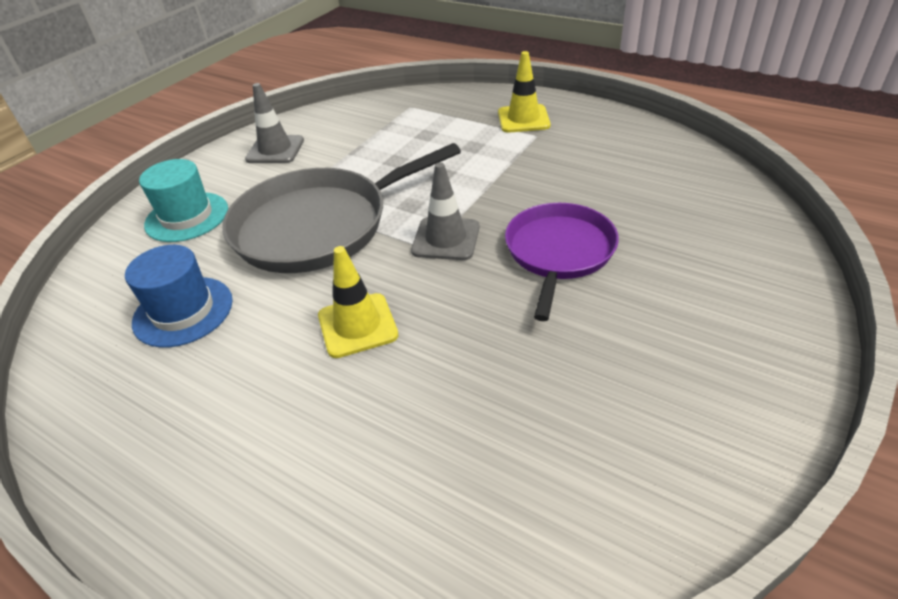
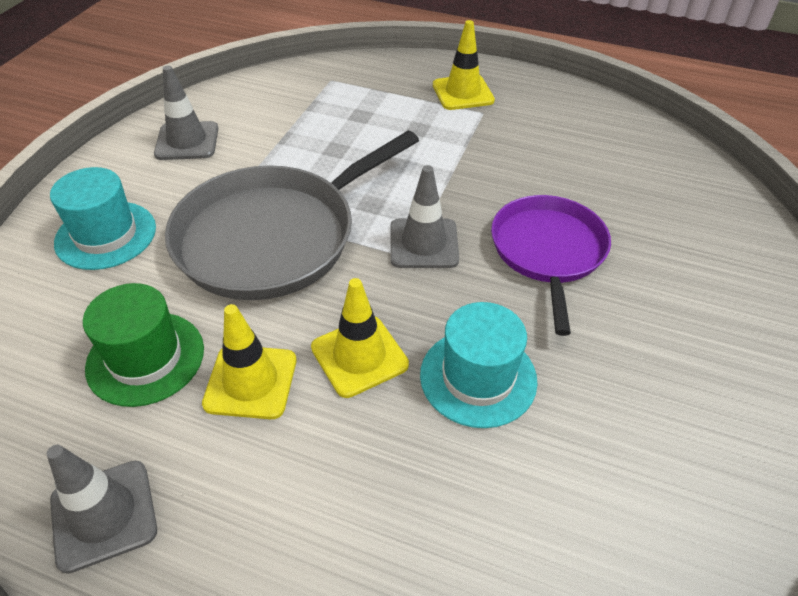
camera: 15 degrees left, 5 degrees up
(107, 427) = (104, 515): none -> grey traffic cone
(183, 311) = (145, 358): blue hat -> green hat
(259, 337) = (251, 382): none -> yellow traffic cone
(457, 352) = (478, 377): none -> turquoise hat

